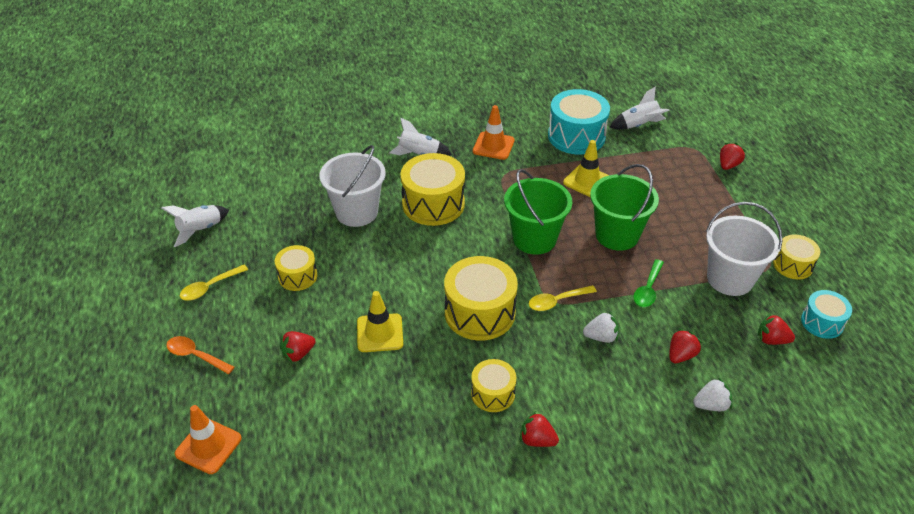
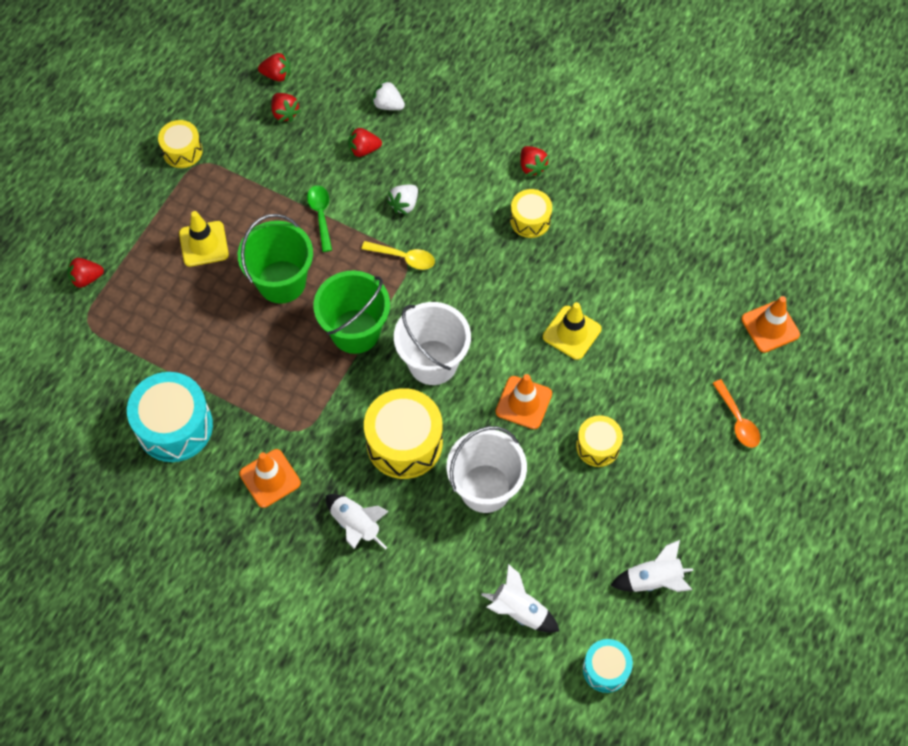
camera: 140 degrees left, 20 degrees up
(209, 287) = (685, 492): yellow spoon -> none
(298, 354) = (652, 361): red strawberry -> red strawberry (277, 75)
(375, 269) = (523, 402): none -> orange traffic cone
(480, 313) = (475, 293): yellow drum -> none
(587, 181) = (234, 360): yellow traffic cone -> yellow traffic cone (204, 244)
(601, 337) = (404, 204): white strawberry -> white strawberry turned 90 degrees counterclockwise
(639, 125) = (97, 392): white rocket -> white rocket (519, 611)
(648, 289) = (321, 215): green spoon -> green spoon turned 75 degrees counterclockwise
(730, 279) = (246, 176): white bucket -> white bucket (433, 362)
(822, 322) = (230, 98): turquoise drum -> turquoise drum (606, 669)

